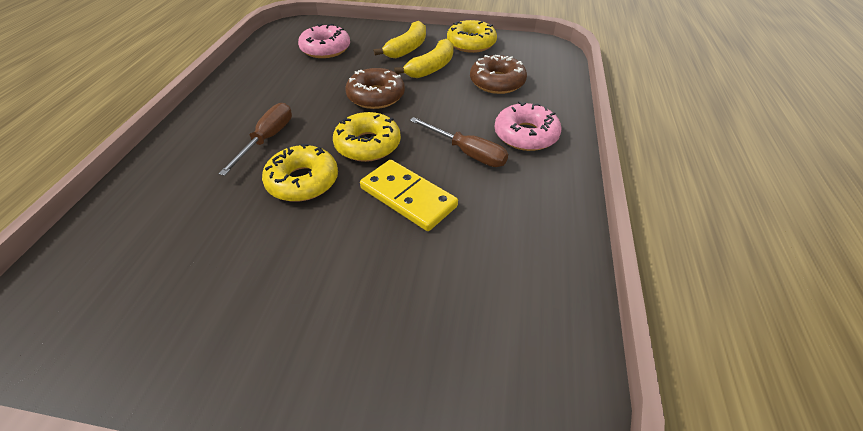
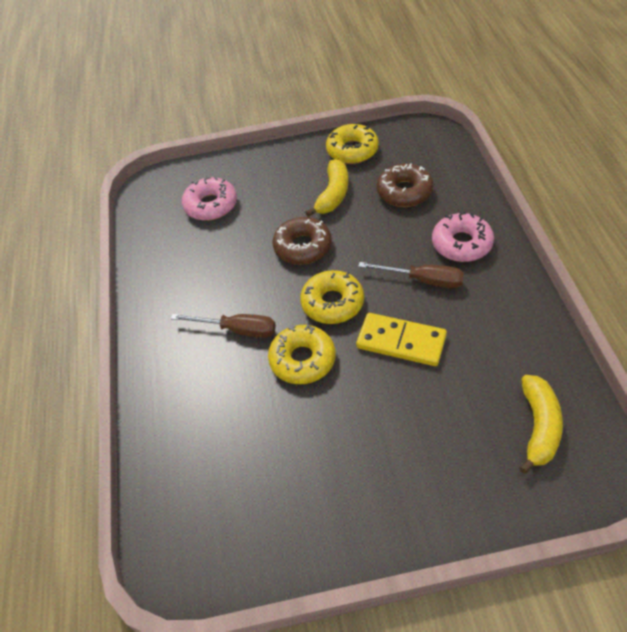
camera: 15 degrees left, 5 degrees up
(267, 139) = (237, 330): brown screwdriver -> brown screwdriver turned 105 degrees clockwise
(407, 48) = (293, 177): yellow banana -> yellow banana (539, 427)

